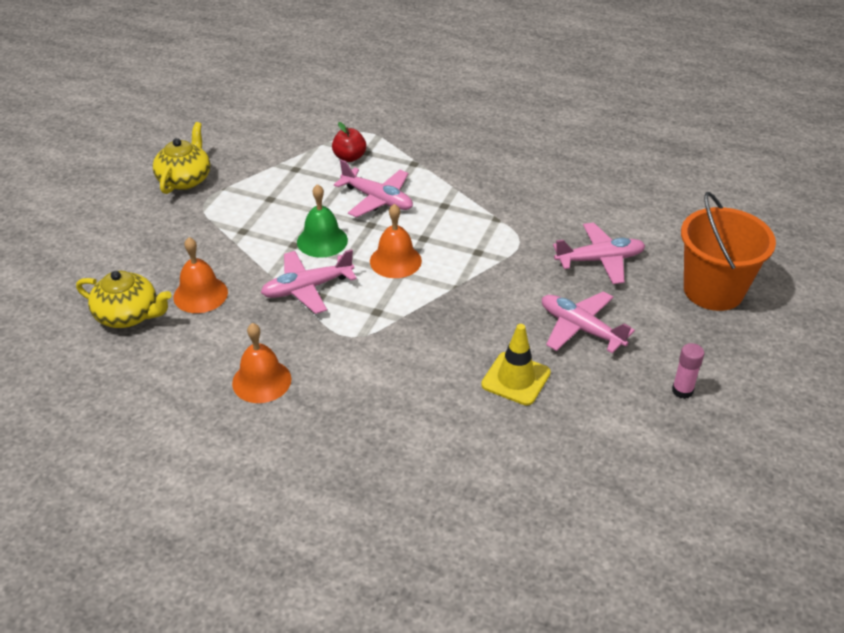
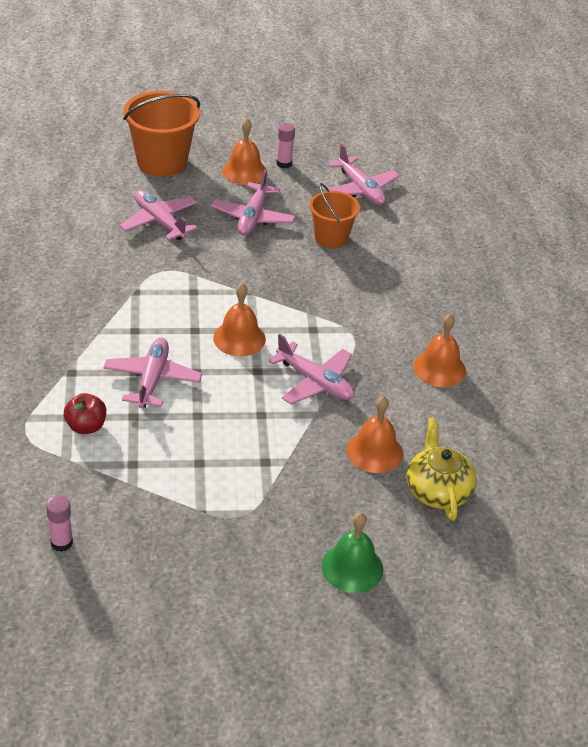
camera: 120 degrees left, 0 degrees up
(185, 179) = (207, 554): yellow teapot -> none
(251, 126) = (61, 543): none -> pink glue stick
(322, 241) = (242, 396): green bell -> green bell (352, 567)
(516, 379) = (331, 238): yellow traffic cone -> orange bucket
(602, 444) = (361, 189): none -> pink plane
(675, 350) = (244, 171): none -> orange bell

